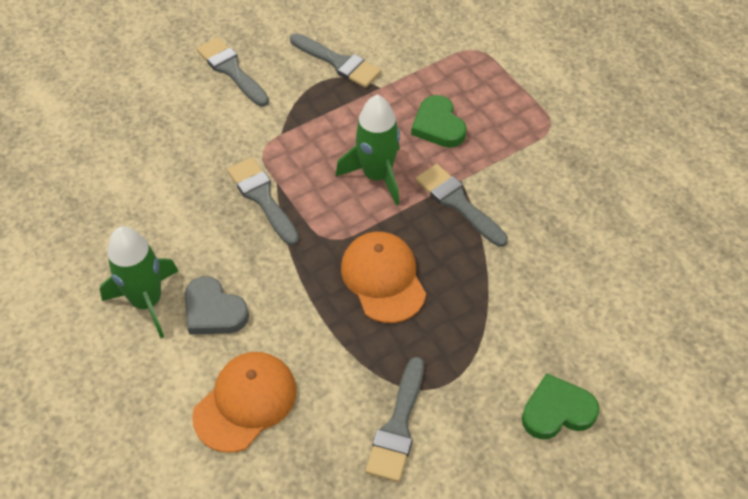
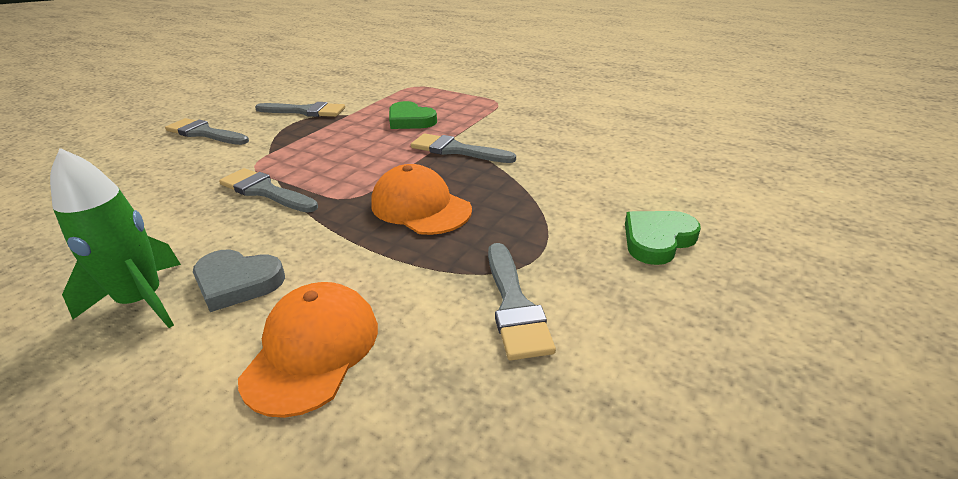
camera: 25 degrees left, 20 degrees down
(377, 175) = (374, 154): green rocket -> none

